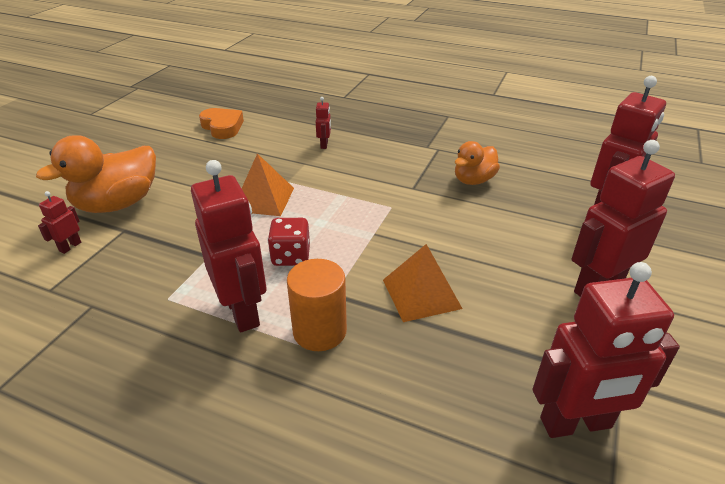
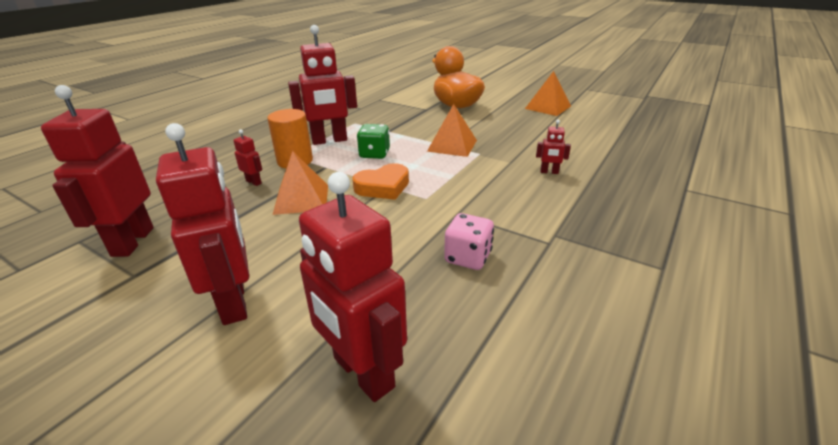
camera: 100 degrees right, 5 degrees down
(70, 246) = (414, 99): red robot -> red robot (254, 182)
(149, 139) = (548, 107): none -> orange pyramid
(222, 127) = (576, 129): orange heart -> orange heart (383, 187)
(291, 256) = (374, 154): red dice -> green dice
(473, 180) = (468, 257): orange duck -> pink dice

